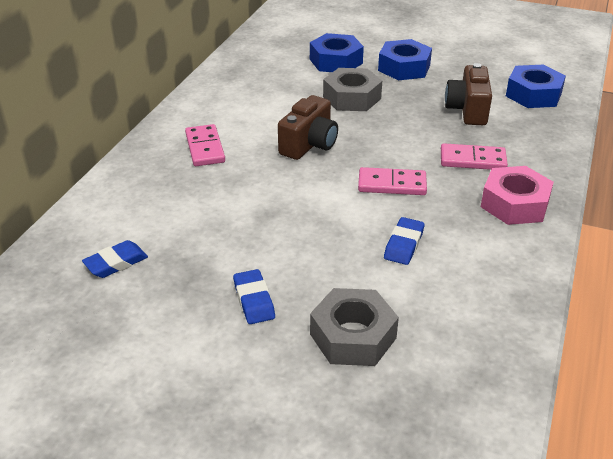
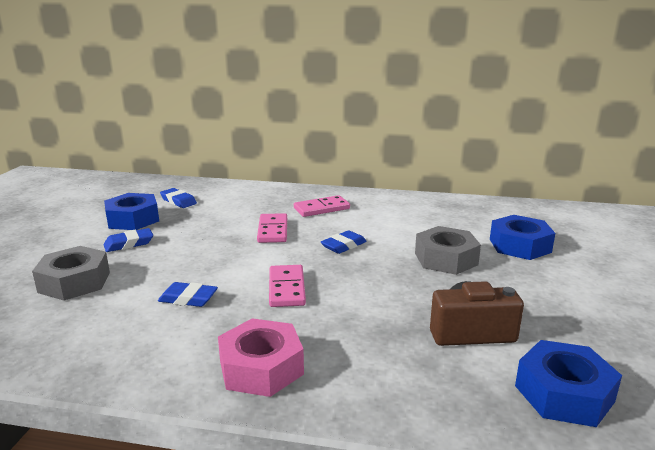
camera: 80 degrees right, 15 degrees down
(309, 145) = (343, 245): brown camera -> blue eraser
(404, 68) = (545, 285): blue nut -> blue nut (133, 219)
(472, 160) = (349, 337): pink domino -> pink domino (272, 230)

